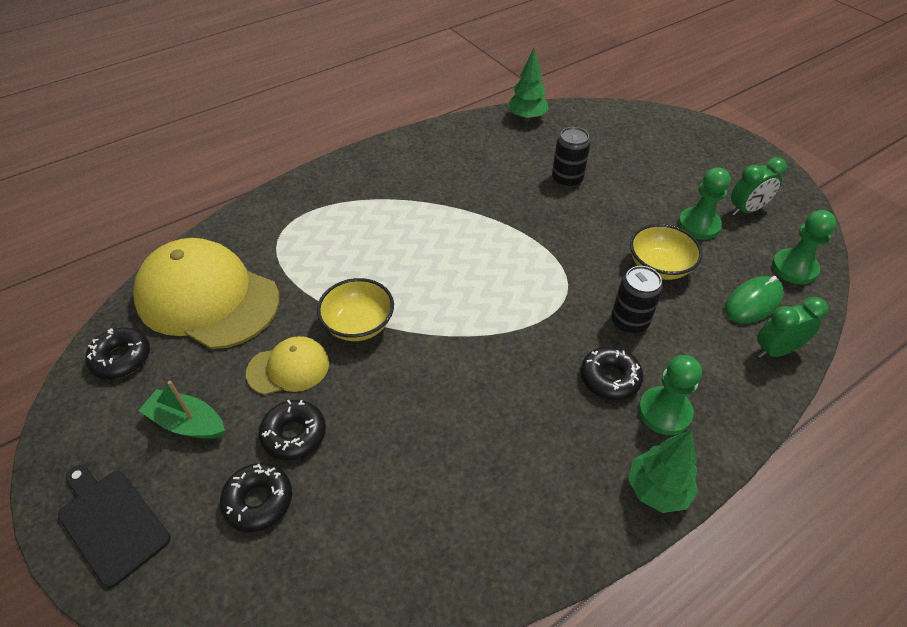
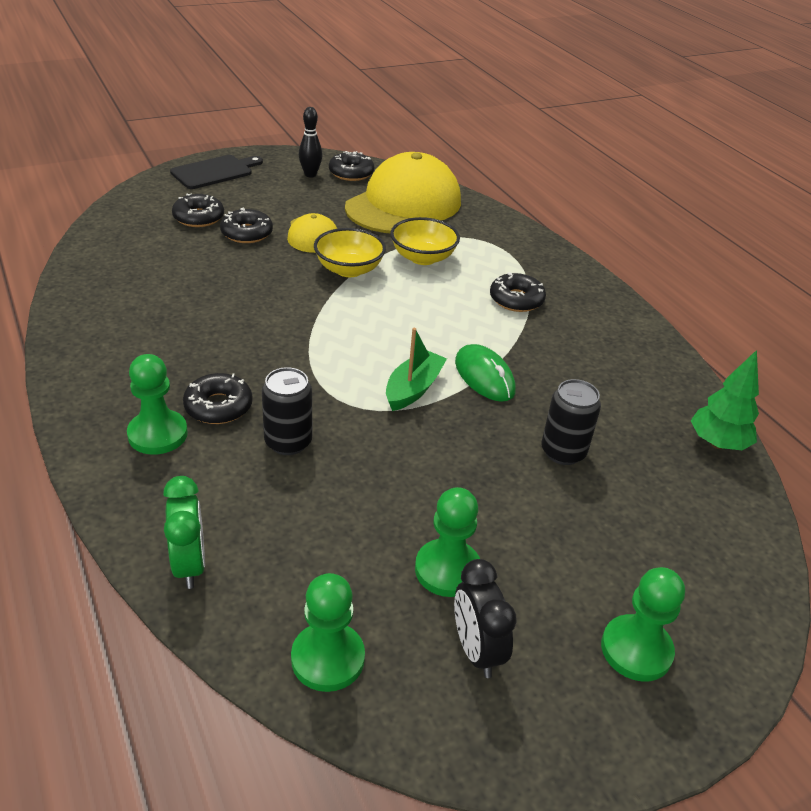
camera: 95 degrees right, 10 degrees down
(125, 401) = (310, 174): none -> black bowling pin
(187, 423) = (279, 195): green boat -> green boat (413, 389)
(384, 206) = (516, 299): none -> black donut
(657, 489) = (81, 404): green tree -> none
(659, 267) = (371, 496): yellow bowl -> yellow bowl (423, 258)
(706, 155) = (636, 650): none -> green pawn
(746, 210) = (476, 650): green clock -> black clock
(753, 302) = (277, 574): green mouse -> green mouse (484, 377)

